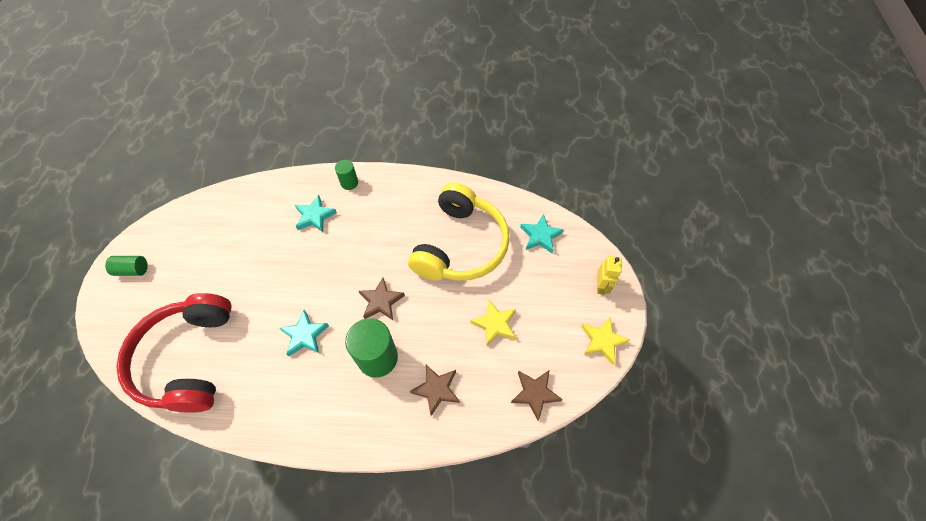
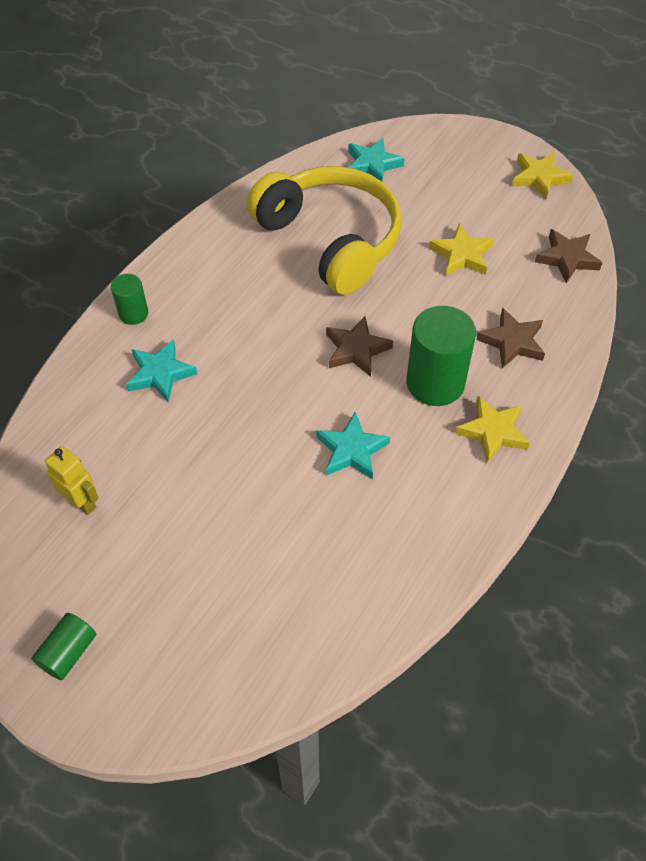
camera: 60 degrees left, 5 degrees down
(188, 358) = (296, 608): red headphones -> none
(355, 410) = (493, 432): none -> yellow star
(601, 286) = (474, 147): yellow robot -> yellow robot (82, 502)

